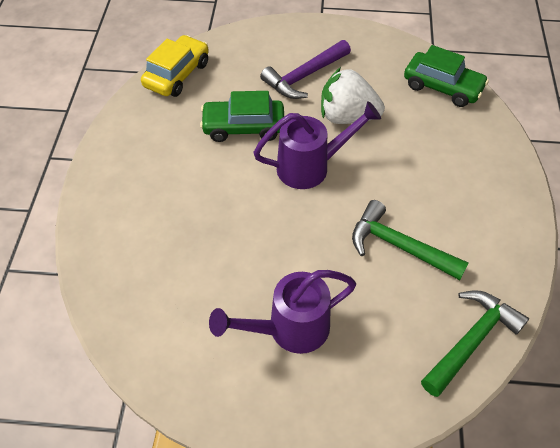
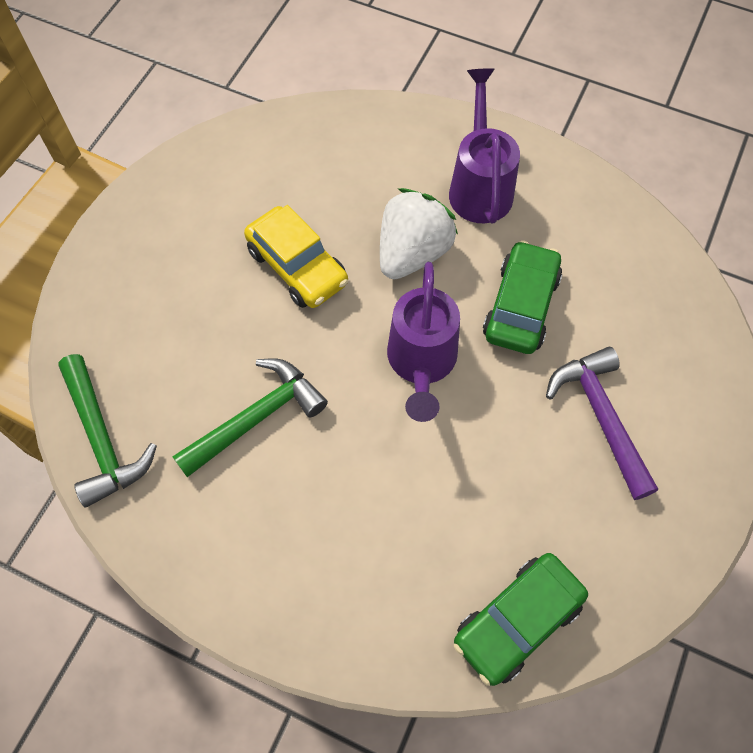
camera: 110 degrees right, 10 degrees up
(177, 74) = (649, 254): yellow car -> yellow car (297, 266)
(289, 329) = (209, 265): purple watering can -> purple watering can (479, 186)
(347, 117) = (497, 445): white strawberry -> white strawberry (412, 253)

